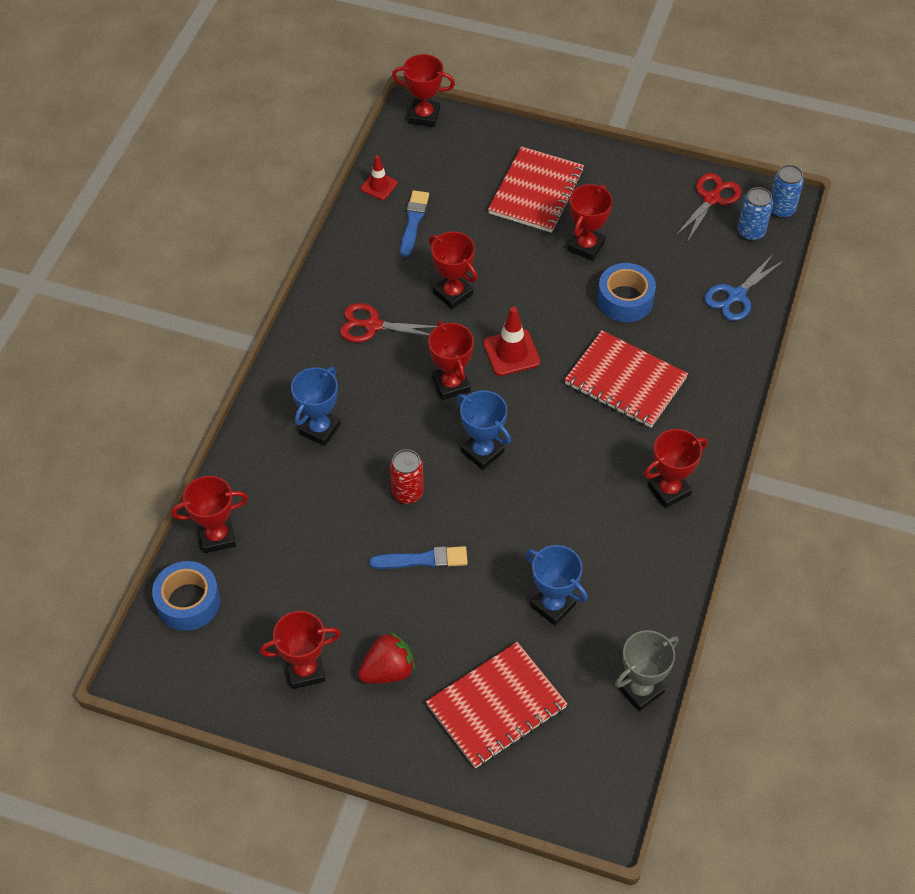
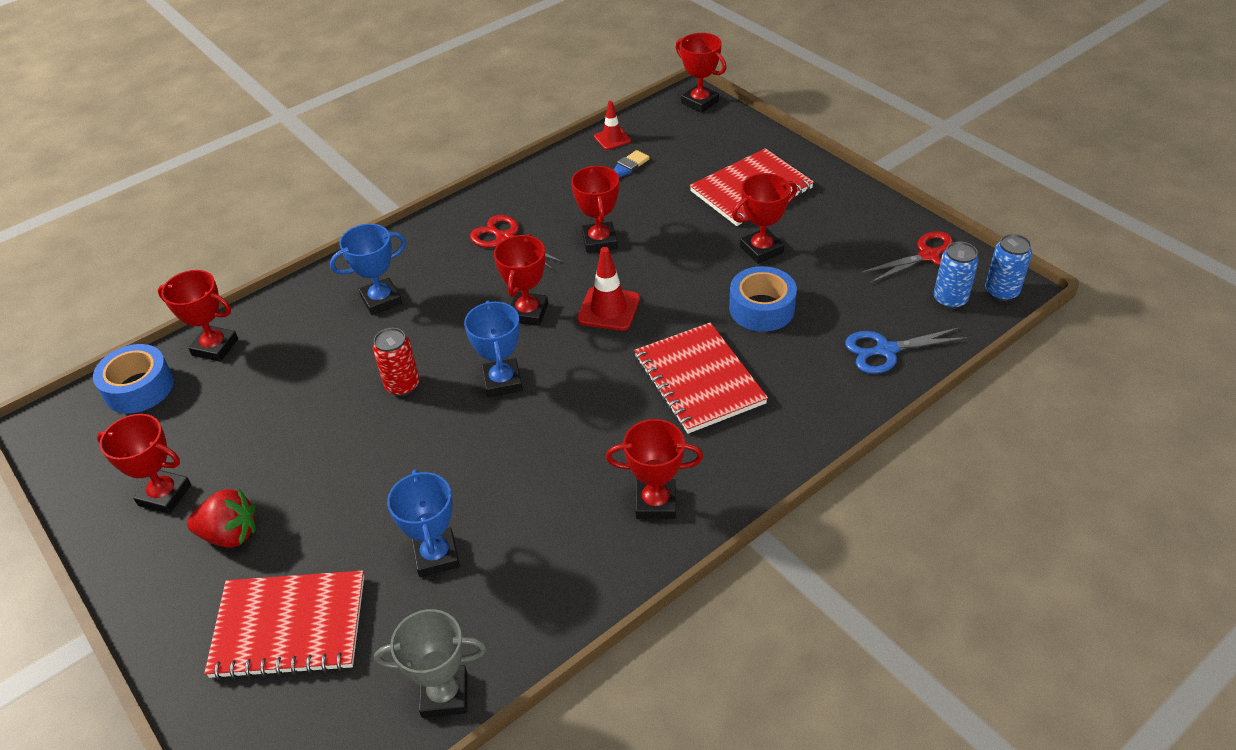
camera: 35 degrees right, 10 degrees down
(423, 560) = (359, 450): blue brush -> none

